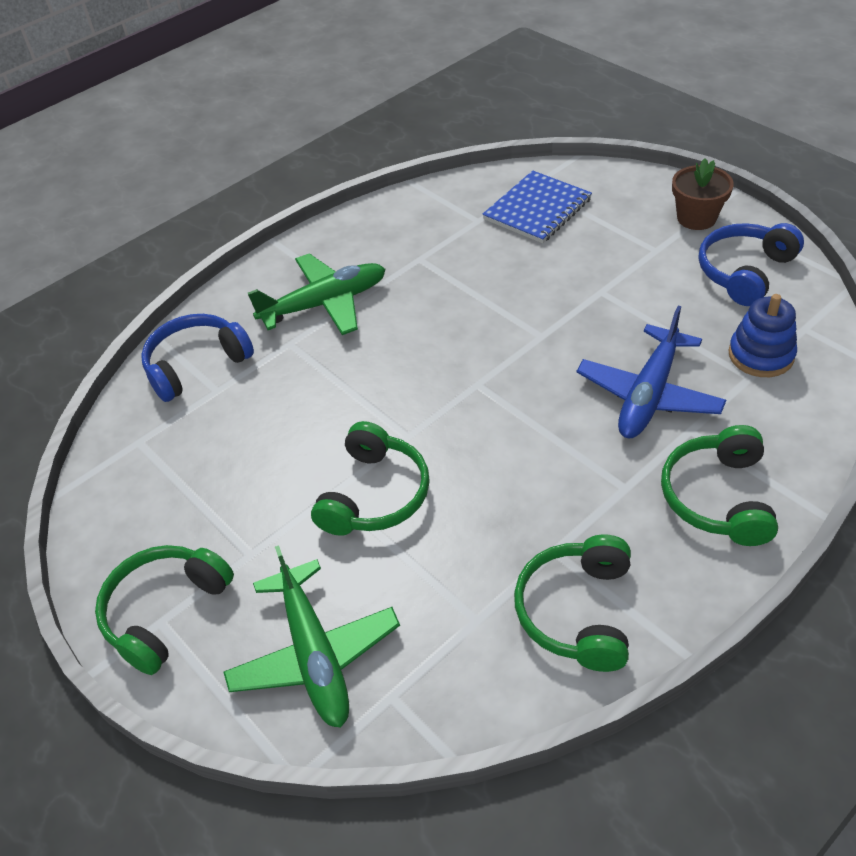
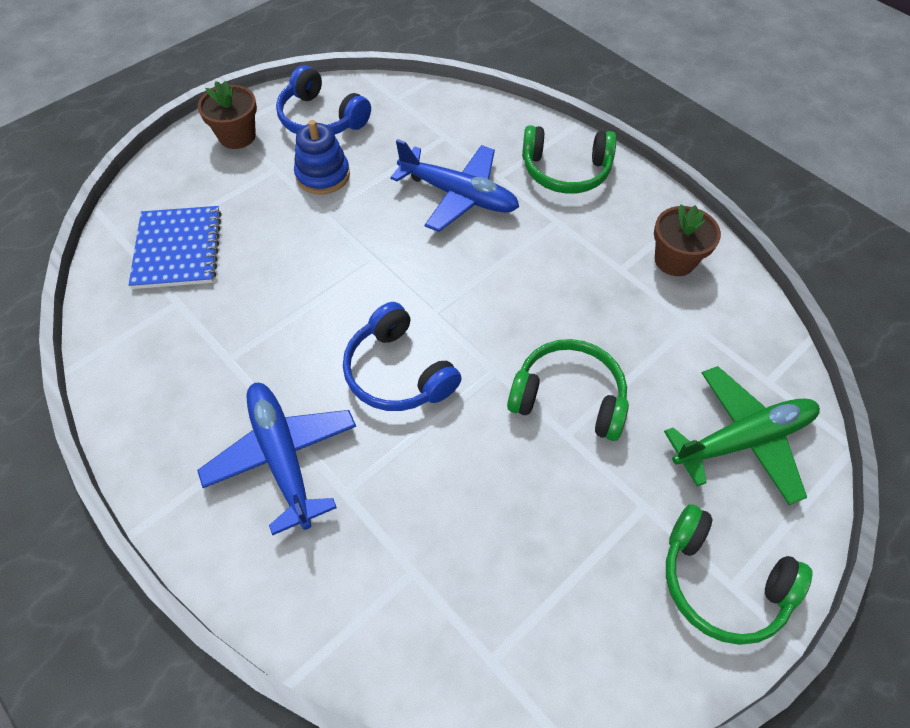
camera: 95 degrees left, 10 degrees up
(196, 365) = (365, 605): blue headphones -> blue headphones (398, 372)
(325, 303) = (282, 457): green plane -> blue plane
(537, 209) = (178, 249): blue notebook -> blue notebook turned 45 degrees clockwise
(577, 611) = (674, 260): green headphones -> brown flower pot
(761, 355) = (422, 126): blue stacking toy -> blue stacking toy (323, 175)

